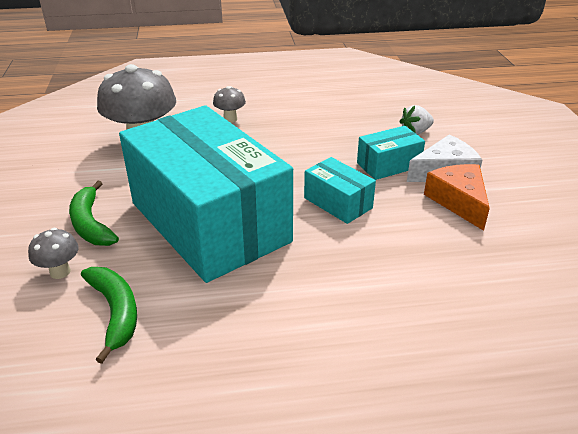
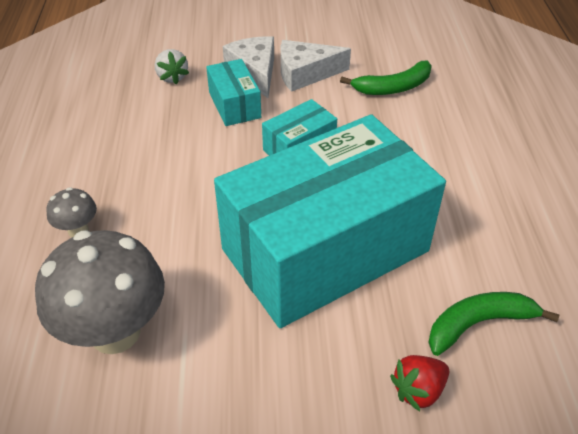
camera: 85 degrees left, 10 degrees up
(60, 272) = (418, 390): grey mushroom -> red strawberry
(91, 224) = (322, 372): green banana -> green banana (393, 87)
(458, 201) = (305, 74): orange cheese -> white cheese

